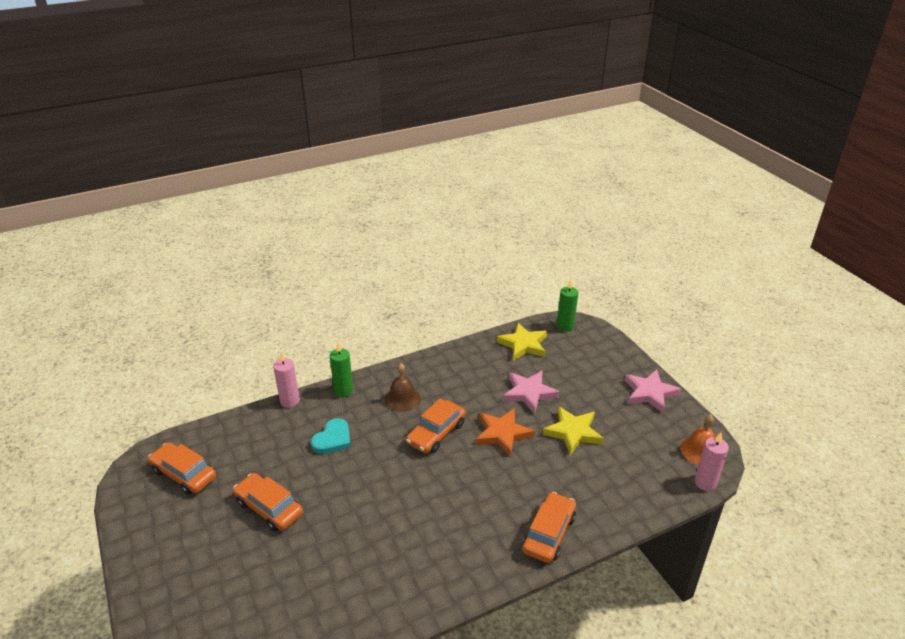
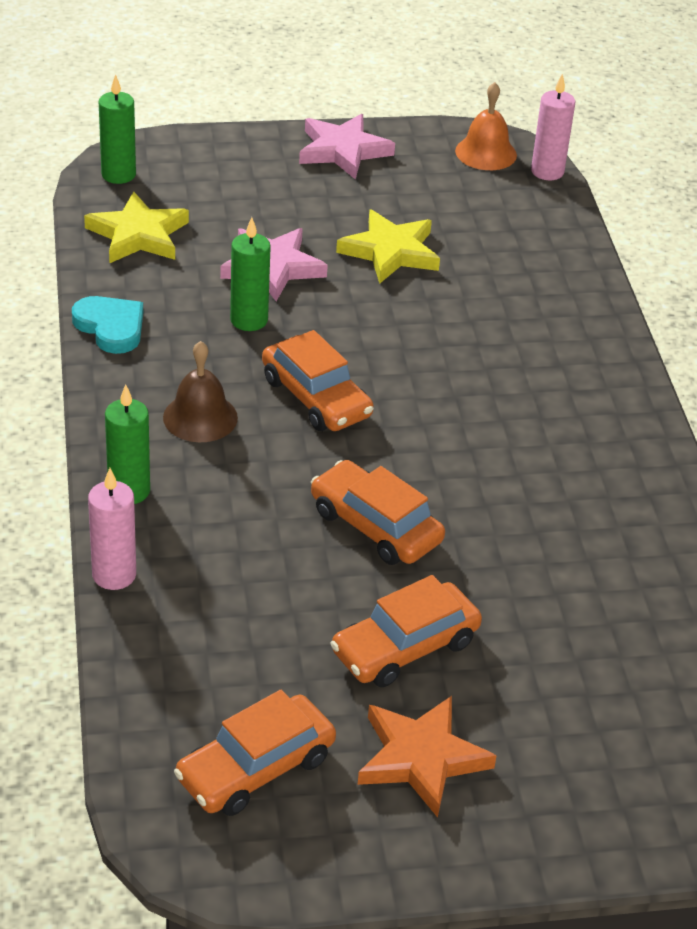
camera: 75 degrees left, 5 degrees up
(333, 439) = (263, 531): turquoise heart -> turquoise heart (111, 327)
(482, 396) = (249, 320): none -> green candle
(502, 434) = (356, 324): orange star -> orange star (421, 758)
(549, 533) = (584, 339): orange car -> orange car (375, 526)

